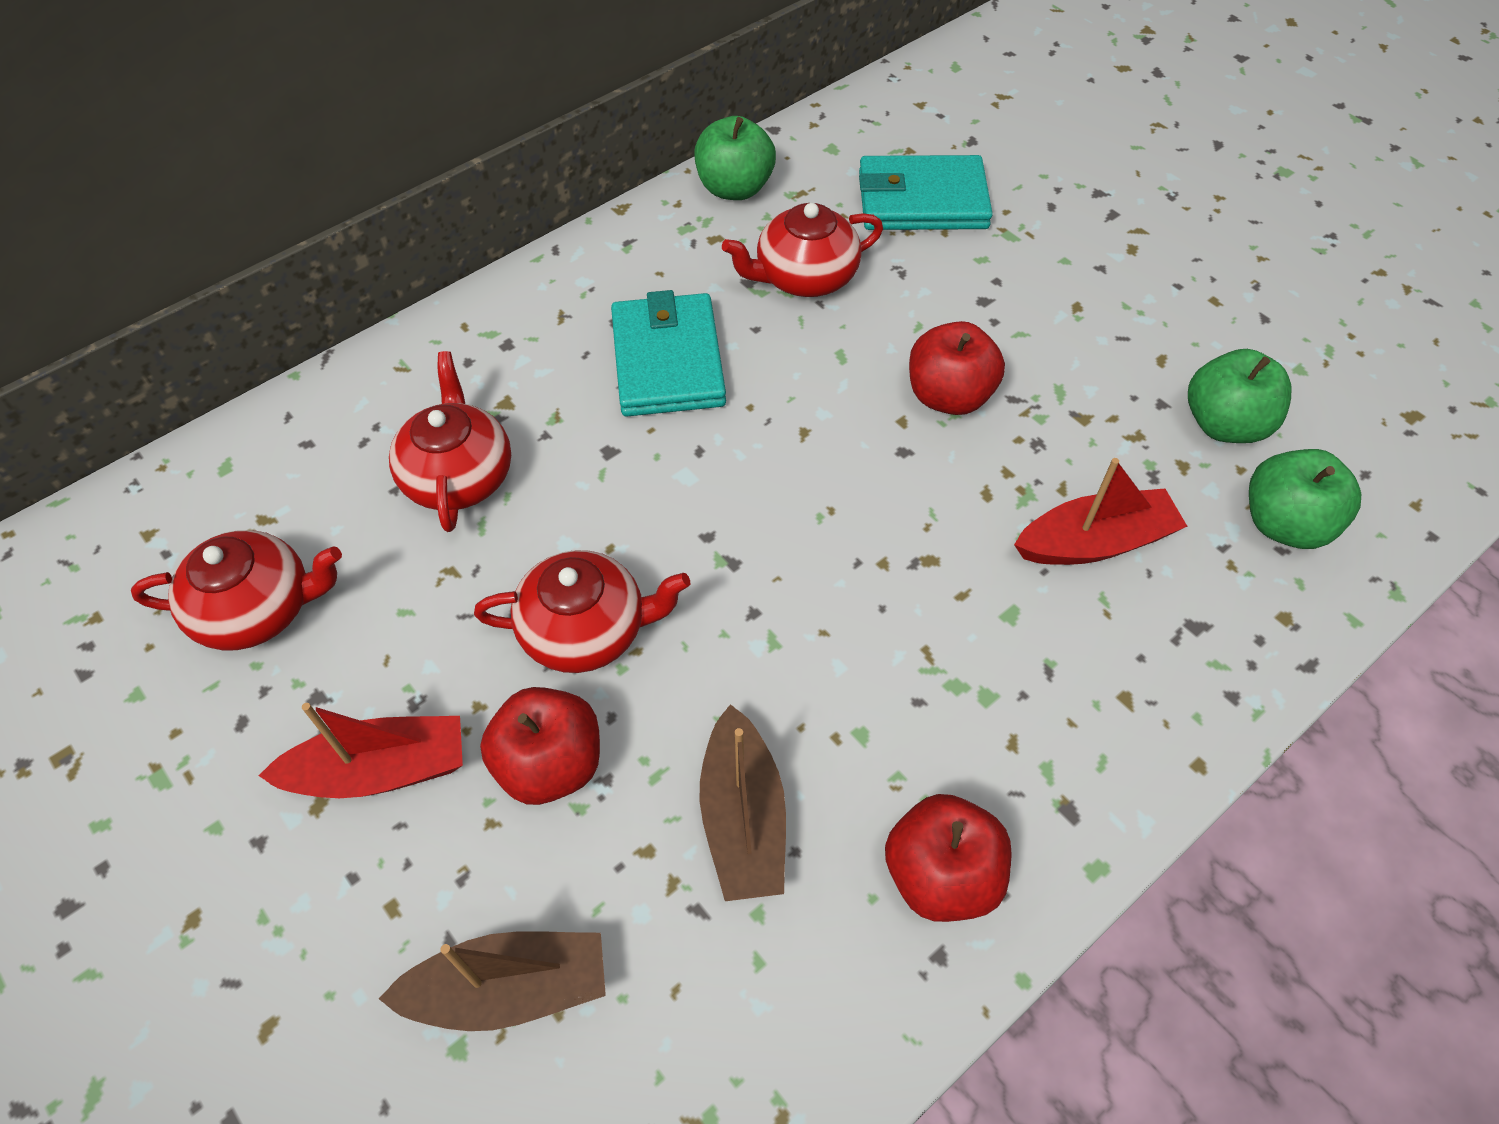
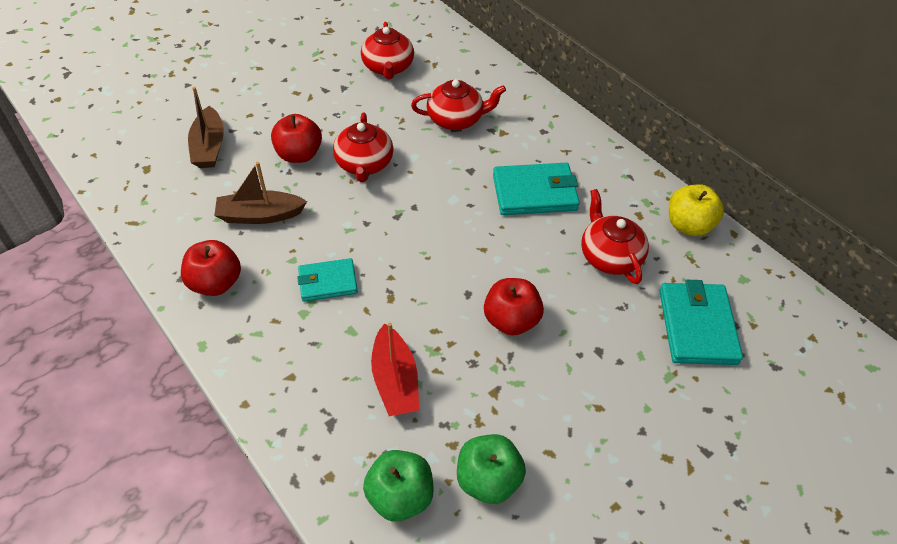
camera: 90 degrees right, 5 degrees down
(380, 770) = (307, 107): red boat -> none
(734, 188) = (688, 225): green apple -> yellow apple
(909, 663) = (328, 282): none -> turquoise wallet

